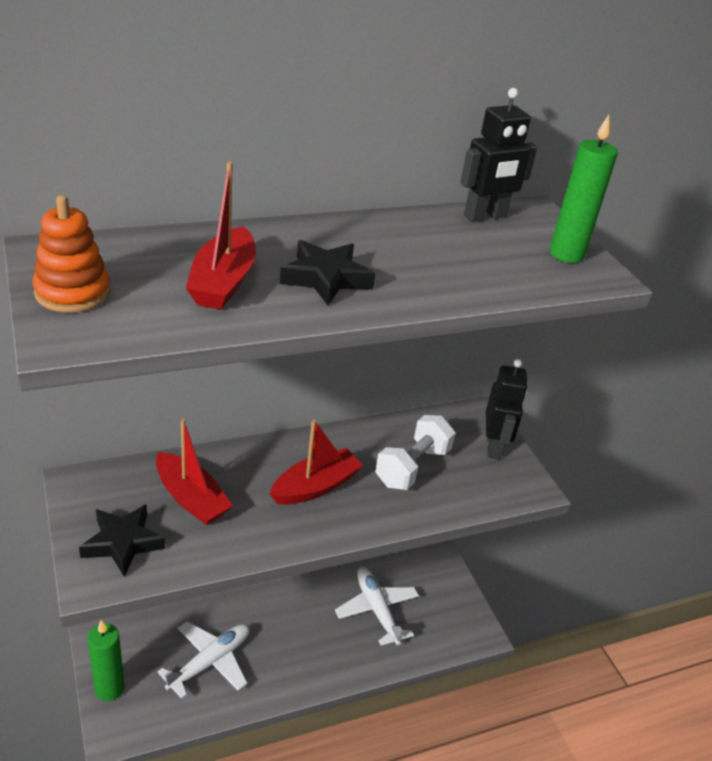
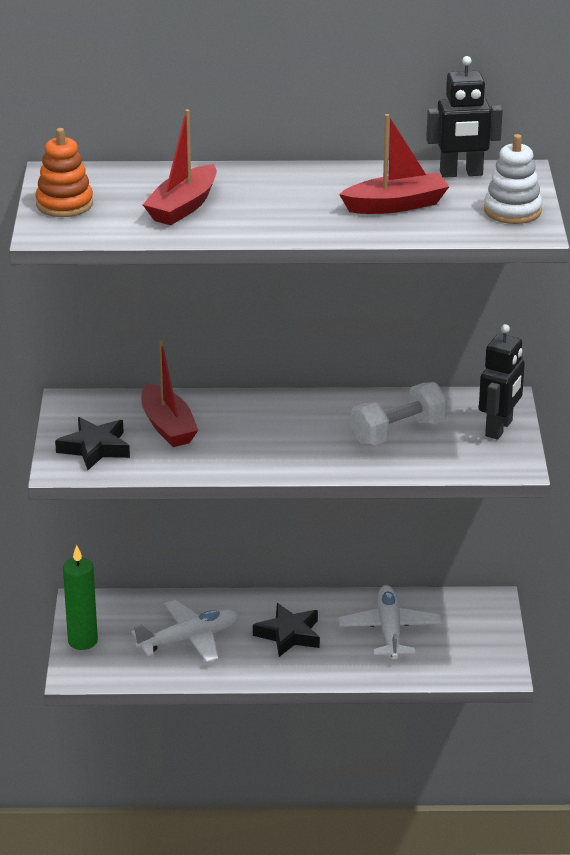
camera: 25 degrees right, 5 degrees down
(315, 486) = (290, 434): red boat -> red boat (396, 205)
(326, 278) = (270, 211): black star -> black star (289, 635)
(566, 254) = (512, 211): green candle -> white stacking toy

